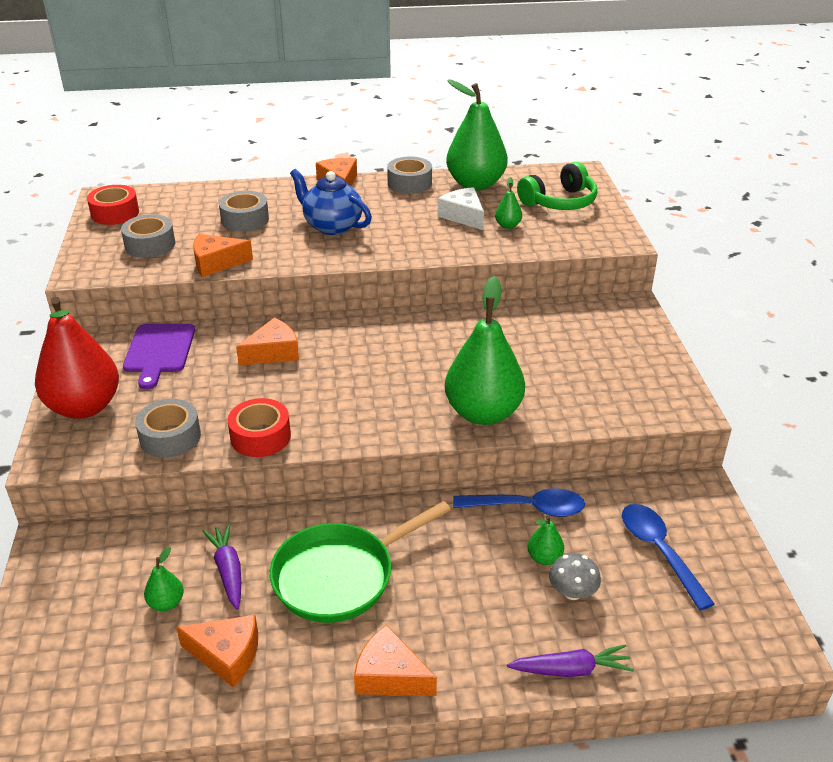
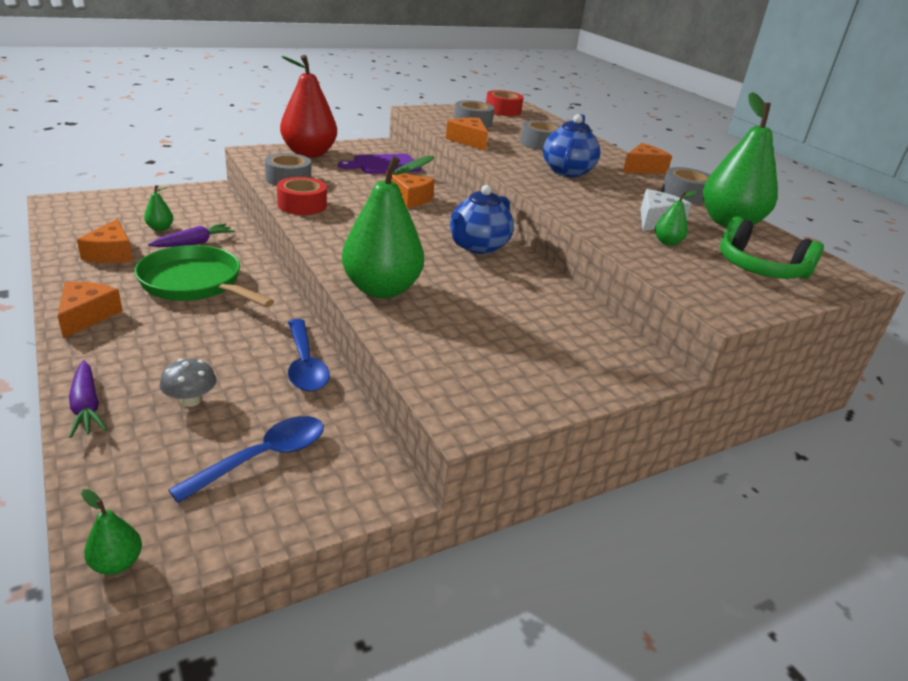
camera: 65 degrees right, 5 degrees down
(409, 335) = (478, 247): none -> blue teapot
(544, 558) = (236, 380): green pear -> green pear (117, 563)

